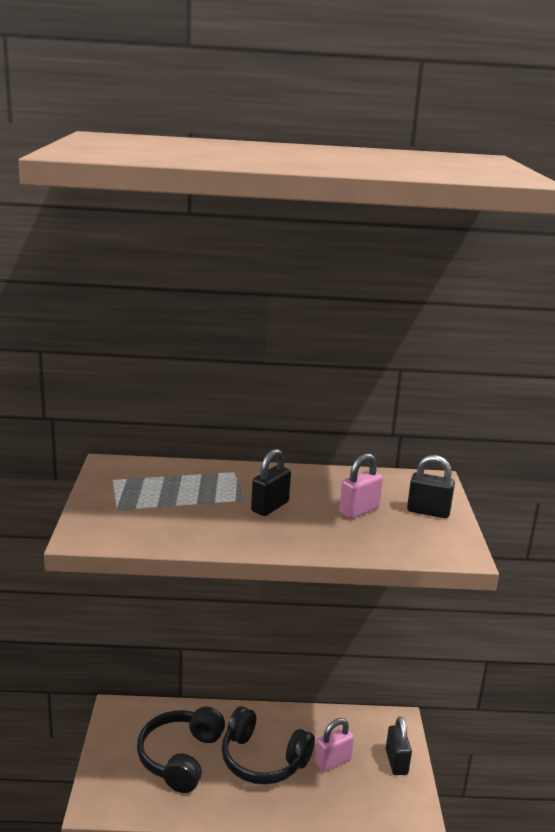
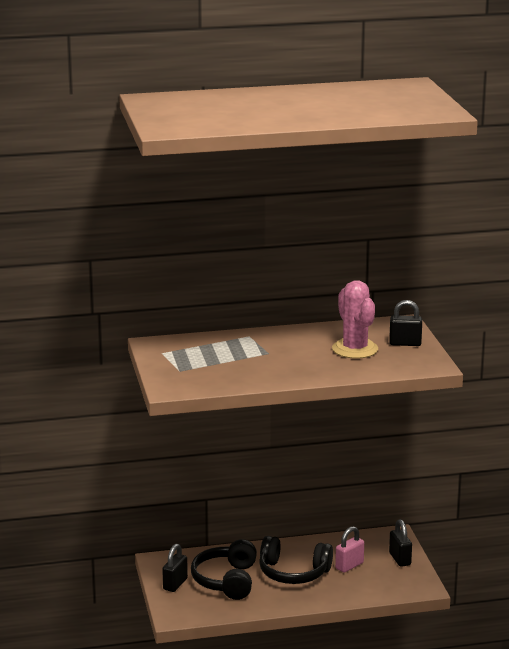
camera: 10 degrees left, 0 degrees up
(270, 507) = (289, 355): black padlock -> black padlock (175, 584)
(359, 510) = (355, 349): pink padlock -> pink cactus

